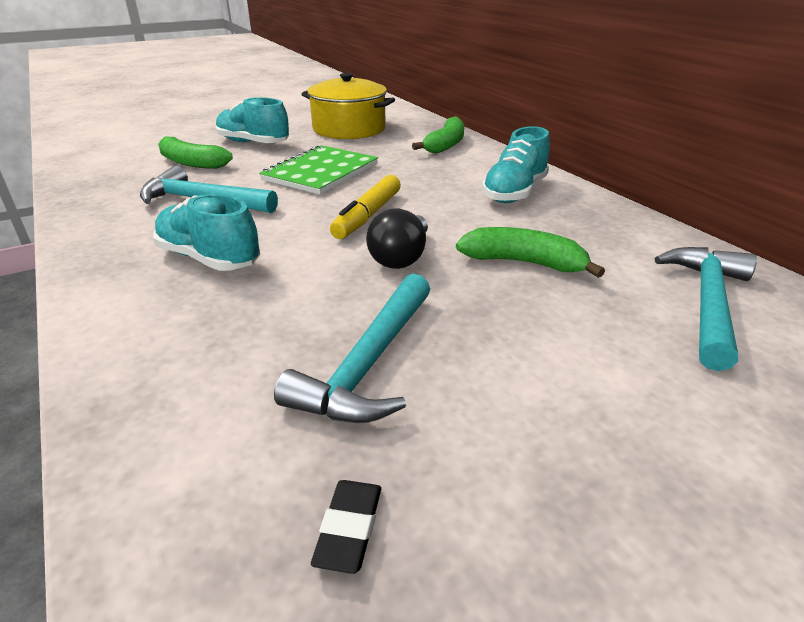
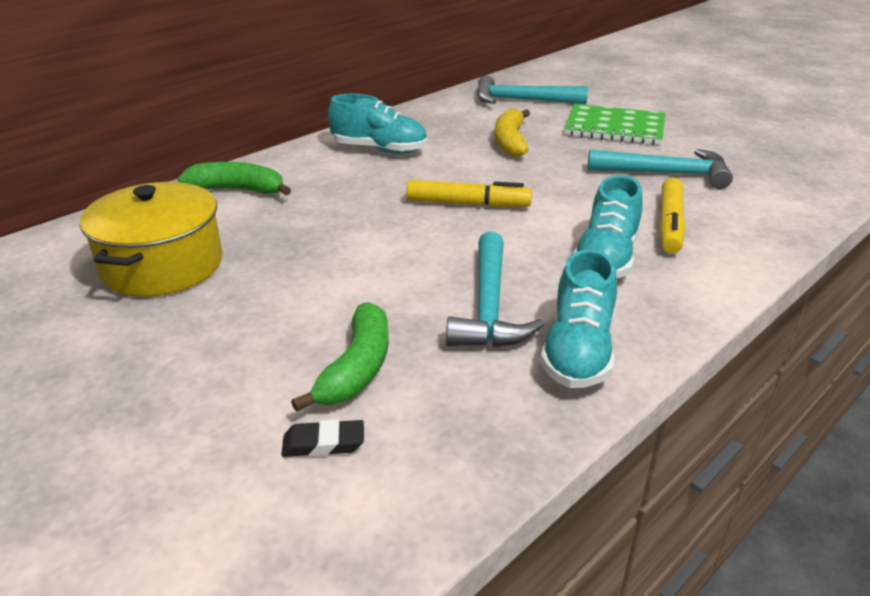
camera: 105 degrees left, 0 degrees up
(232, 316) = (670, 224): none -> yellow marker
(253, 143) = (245, 336): turquoise shoe -> turquoise shoe (578, 351)
(321, 172) = (361, 250): green notebook -> green notebook (614, 127)
(349, 529) = (765, 163): black eraser -> black eraser (323, 443)
(401, 257) = (535, 180): black light bulb -> none
(523, 263) = (510, 142): green banana -> yellow banana

